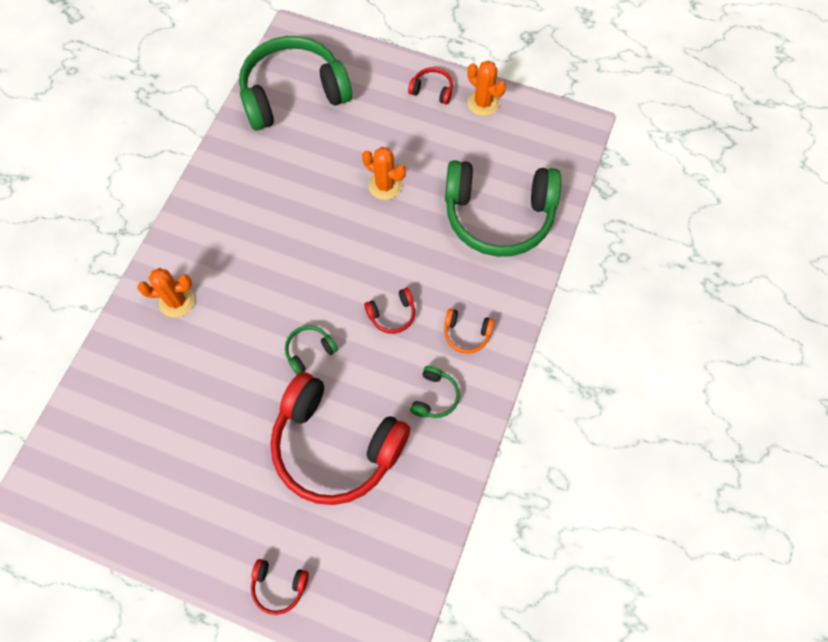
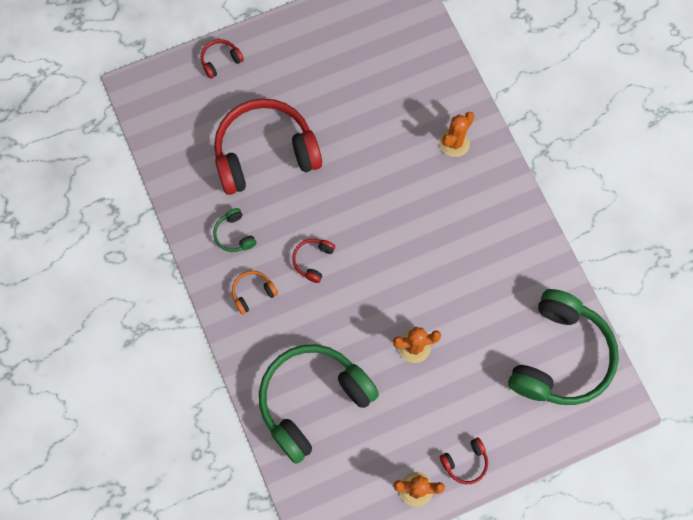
camera: 135 degrees right, 5 degrees up
(309, 351) = (339, 190): green headphones -> none

